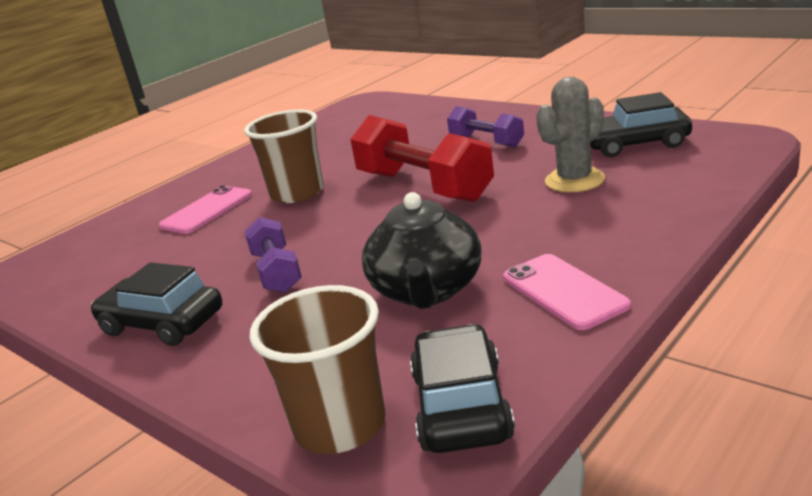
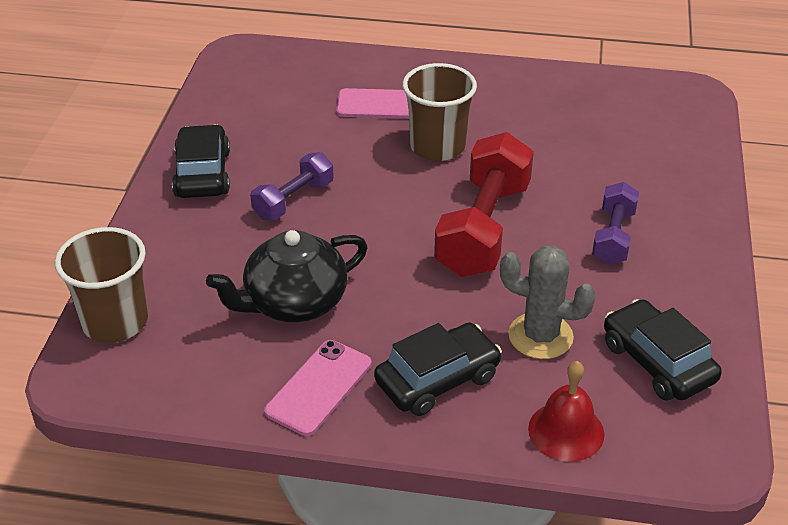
camera: 55 degrees right, 15 degrees up
(461, 406) = (152, 375): black car -> black car (437, 379)
(692, 184) = (566, 431): none -> red bell

